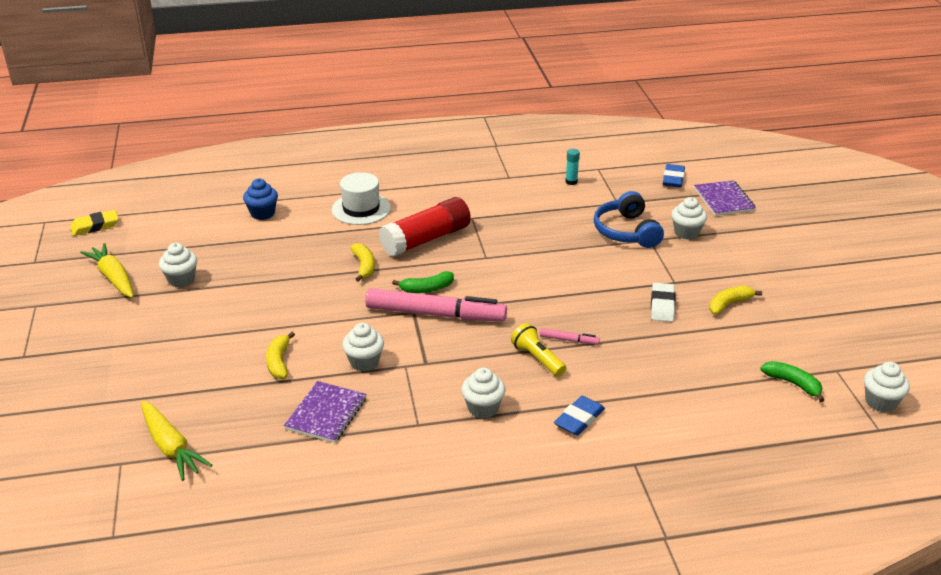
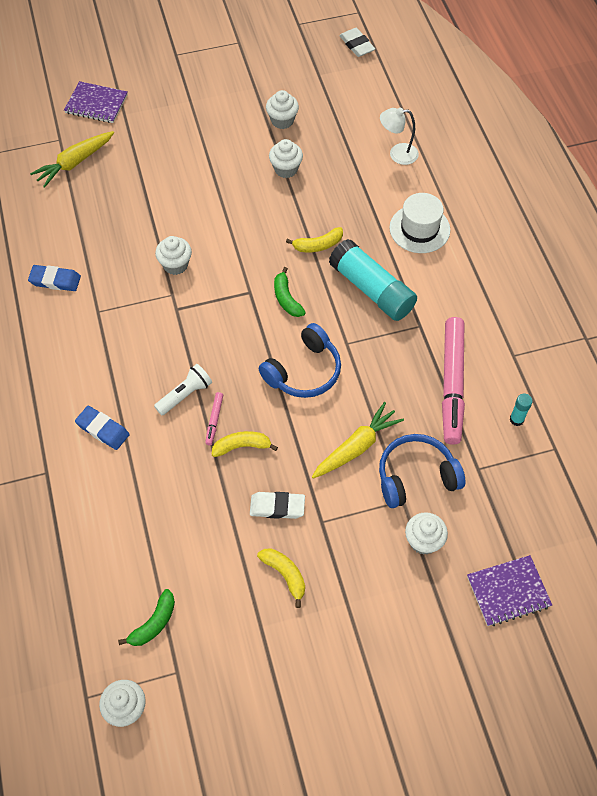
camera: 85 degrees right, 25 degrees up
(95, 226) = (357, 45): yellow eraser -> white eraser
(113, 278) = (281, 77): yellow carrot -> yellow carrot (356, 447)
(262, 213) = (397, 154): blue cupcake -> white lamp
(279, 362) = (174, 207): yellow banana -> yellow banana (242, 446)
(326, 414) = (110, 249): purple notebook -> purple notebook (96, 104)
(426, 239) = (372, 289): red glue stick -> turquoise glue stick
(435, 314) = (247, 309): pink marker -> pink marker (452, 384)
(483, 408) = (117, 356): white cupcake -> white cupcake (286, 169)
(515, 283) = (304, 371): none -> blue headphones
(537, 359) = (185, 395): yellow flashlight -> white flashlight
(673, 179) = (548, 534): blue eraser -> blue eraser (55, 280)

